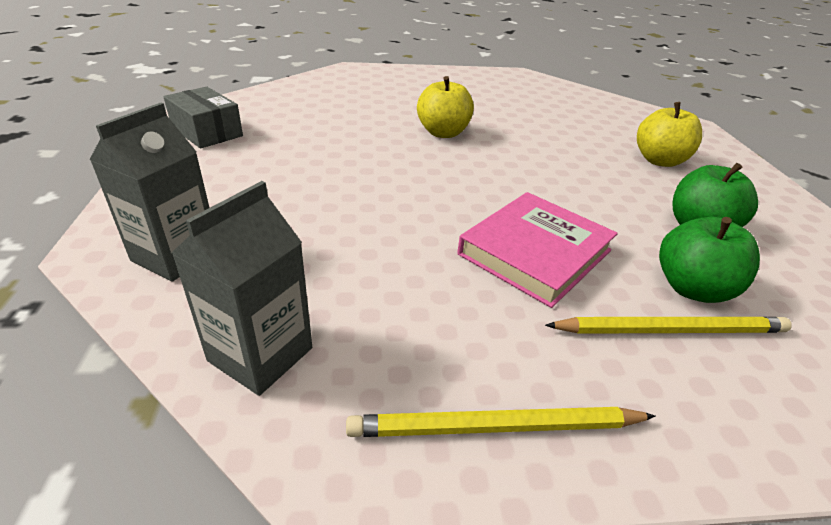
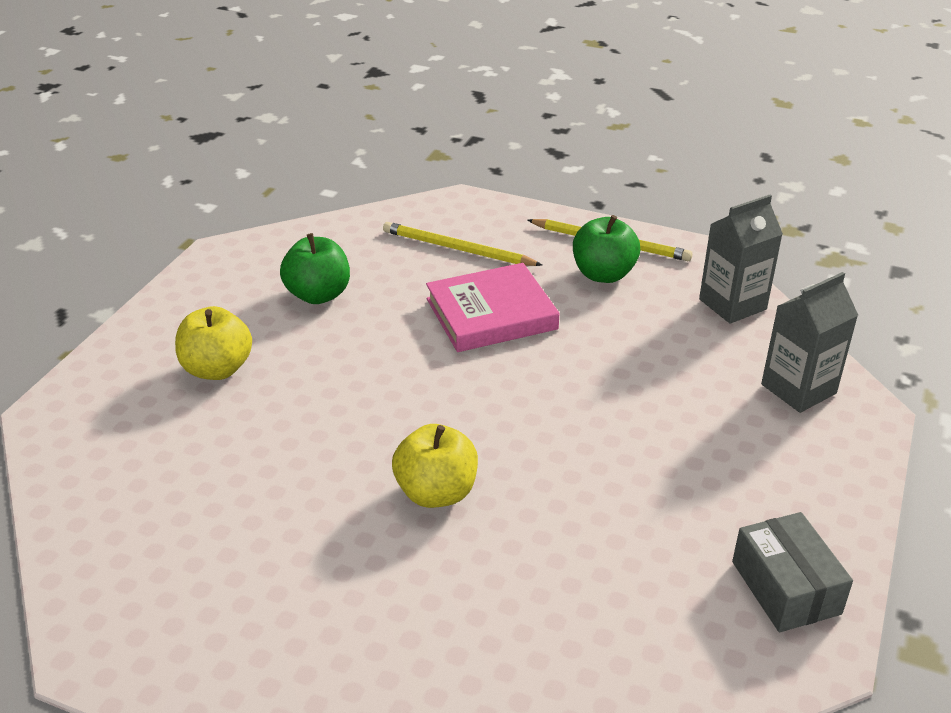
camera: 150 degrees left, 0 degrees up
(692, 288) = (404, 262): green apple -> green apple (603, 274)

